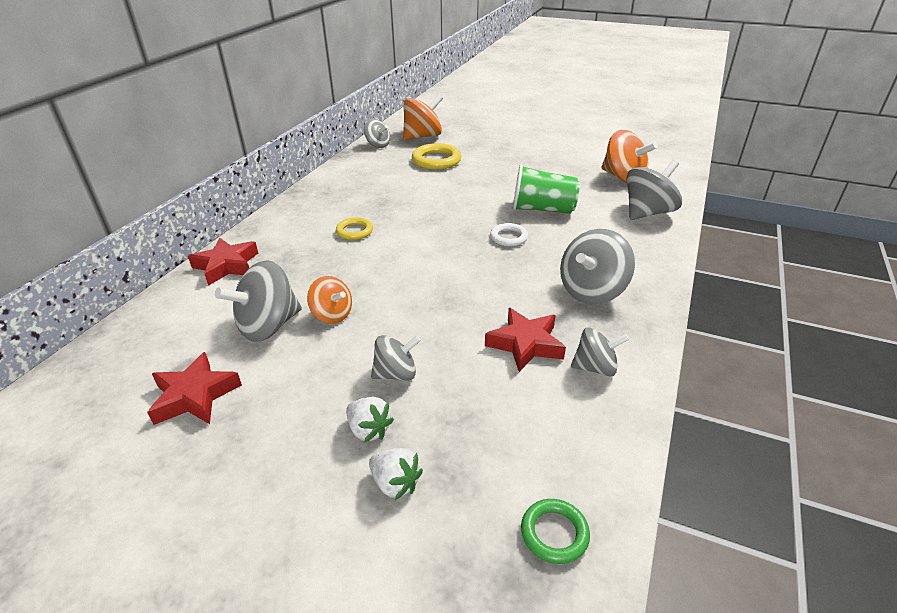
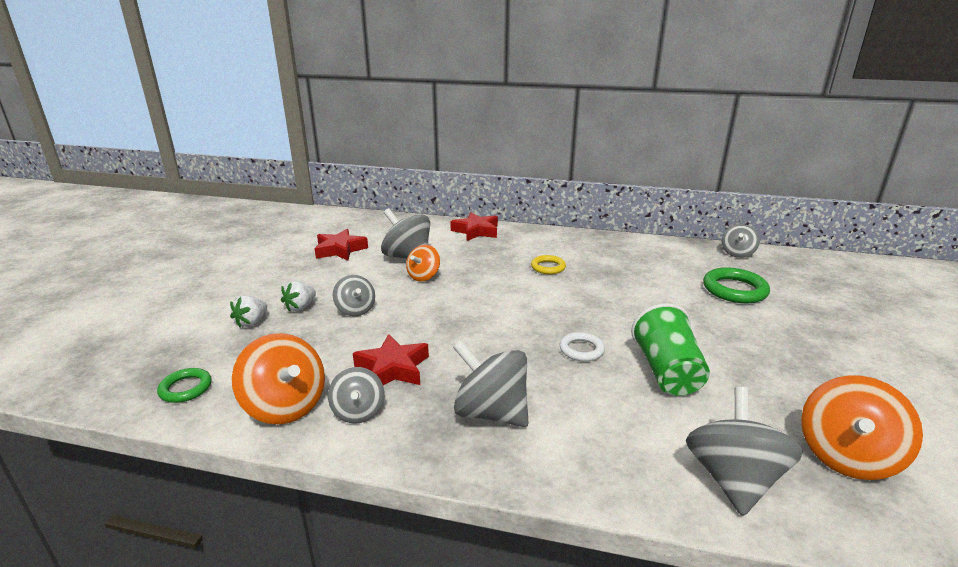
camera: 80 degrees right, 10 degrees down
(423, 136) = (793, 275): orange spinning top -> orange spinning top (285, 406)
(436, 160) = (734, 290): yellow ring -> green ring
(647, 213) = (733, 479): grey spinning top -> grey spinning top turned 120 degrees counterclockwise

